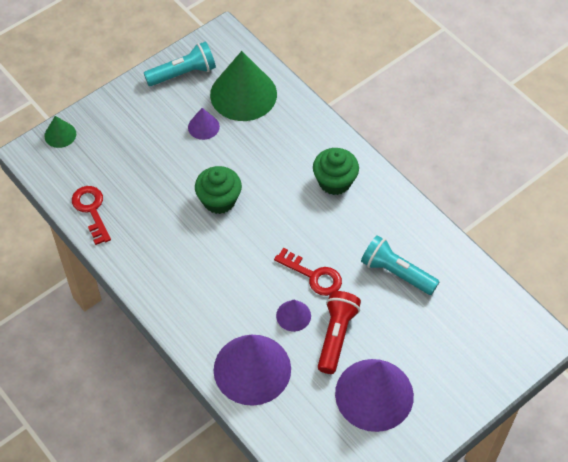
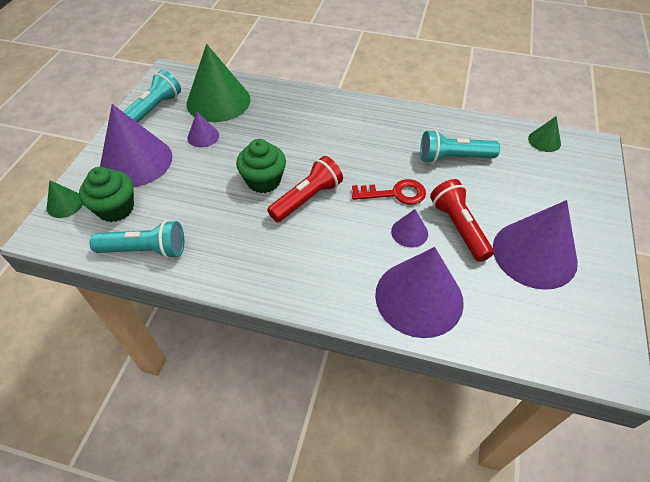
camera: 35 degrees left, 5 degrees down
(91, 210) = (145, 250): red key -> turquoise flashlight
(135, 122) = (136, 161): none -> purple cone
(240, 237) = (307, 198): none -> red flashlight
(334, 181) = (345, 123): green cupcake -> green cupcake (116, 208)
(499, 306) = (544, 141): none -> green cone

